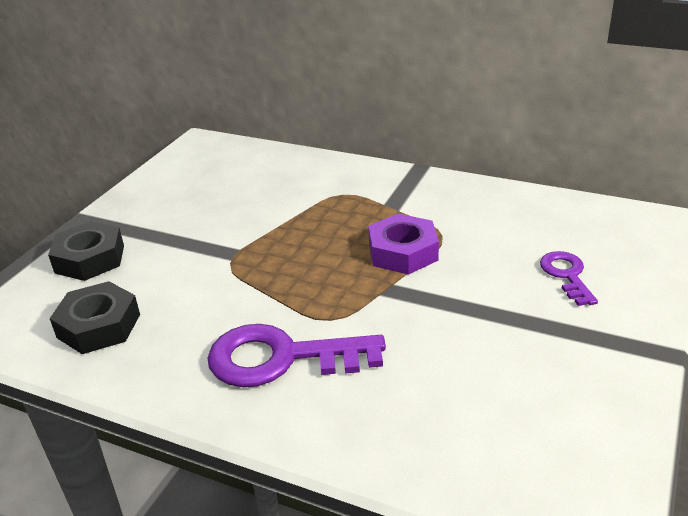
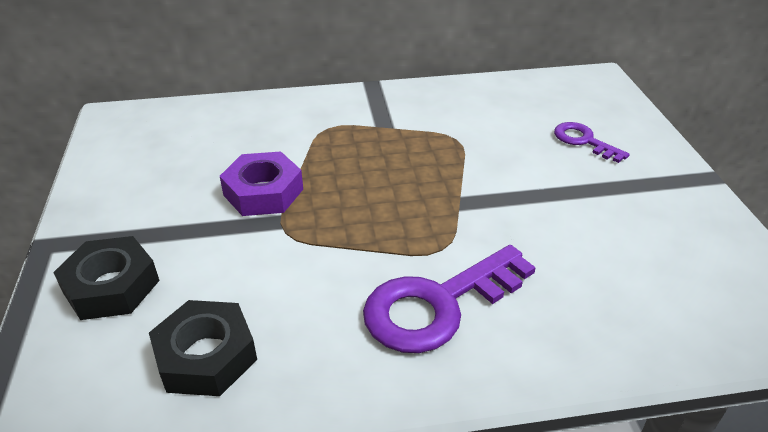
camera: 35 degrees left, 5 degrees up
(403, 252) = (439, 164): purple nut -> purple nut (263, 192)

